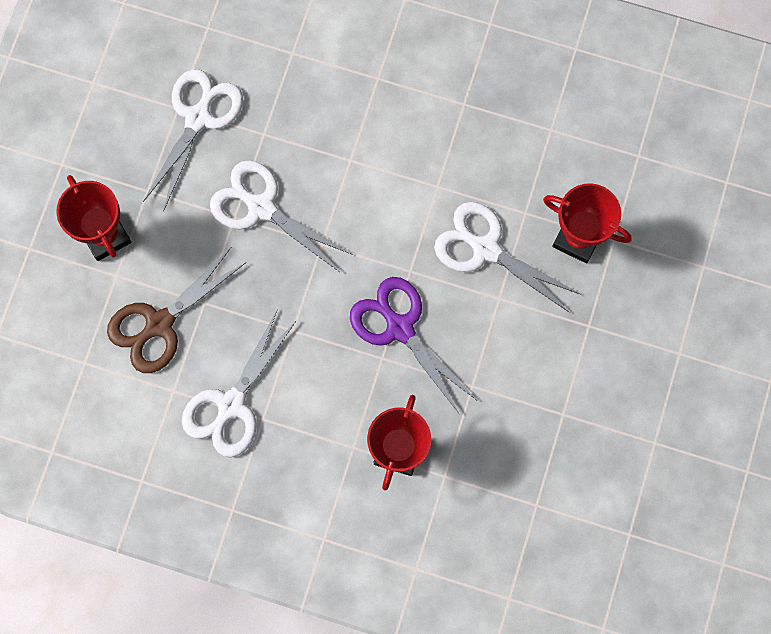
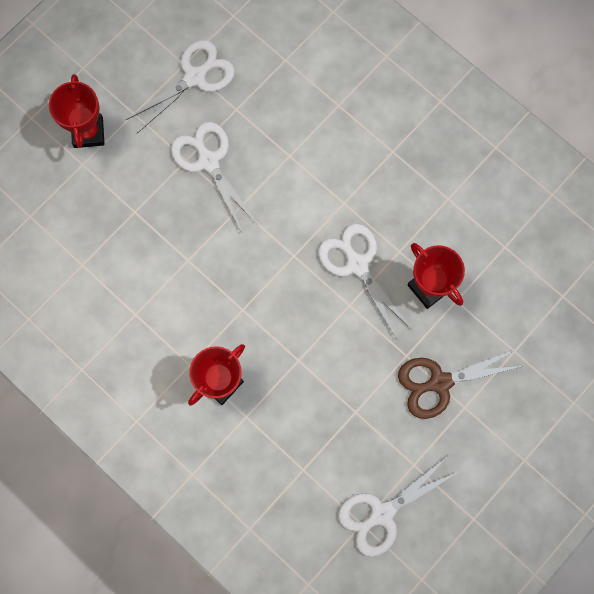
camera: 25 degrees right, 0 degrees up
(159, 323) = (96, 212): brown scissors -> brown scissors (440, 382)
(231, 404) = (118, 293): white scissors -> white scissors (382, 513)
(400, 328) = (266, 294): purple scissors -> none

